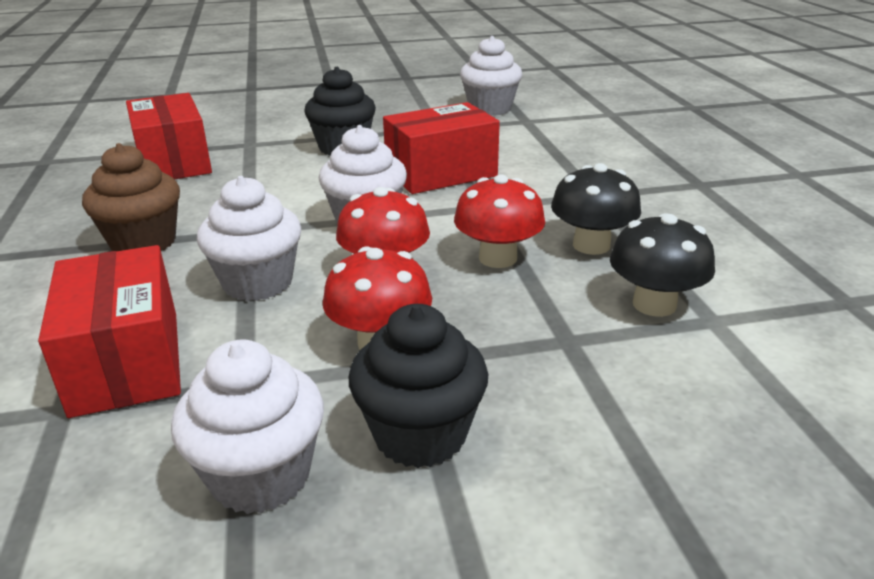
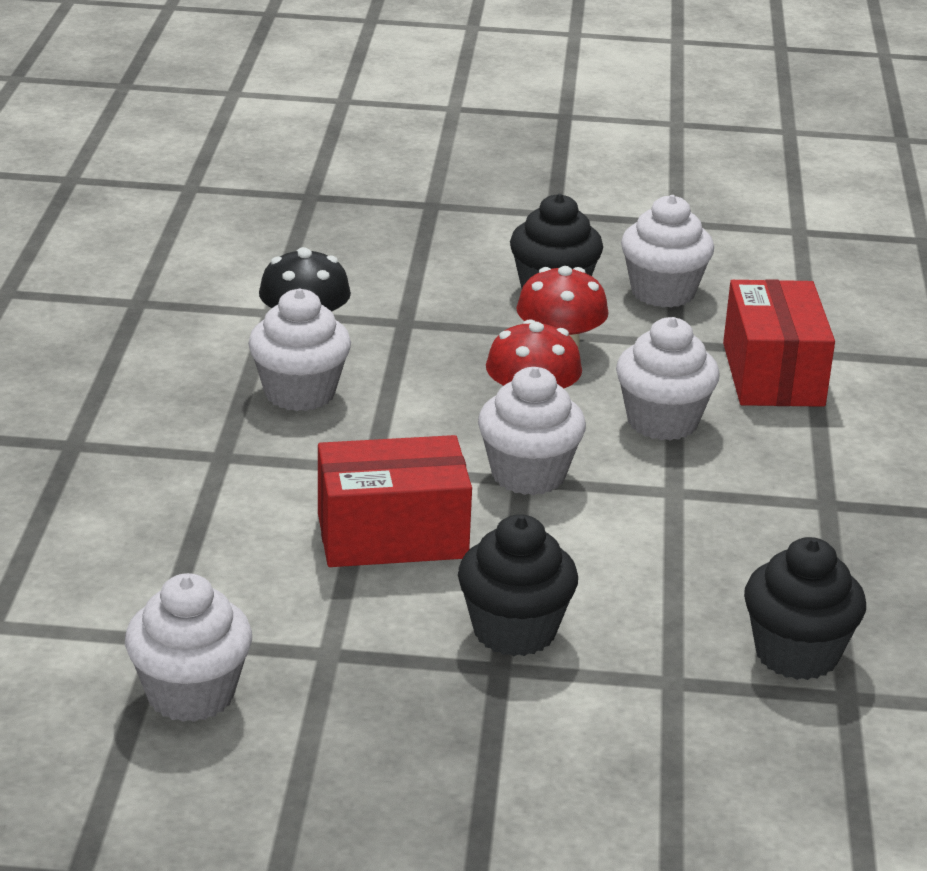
camera: 165 degrees left, 0 degrees up
(143, 242) = (796, 498): brown cupcake -> none
(174, 162) = (796, 654): red box -> black cupcake
(498, 258) = (408, 399): red mushroom -> none
(591, 245) = (300, 393): black mushroom -> white cupcake

